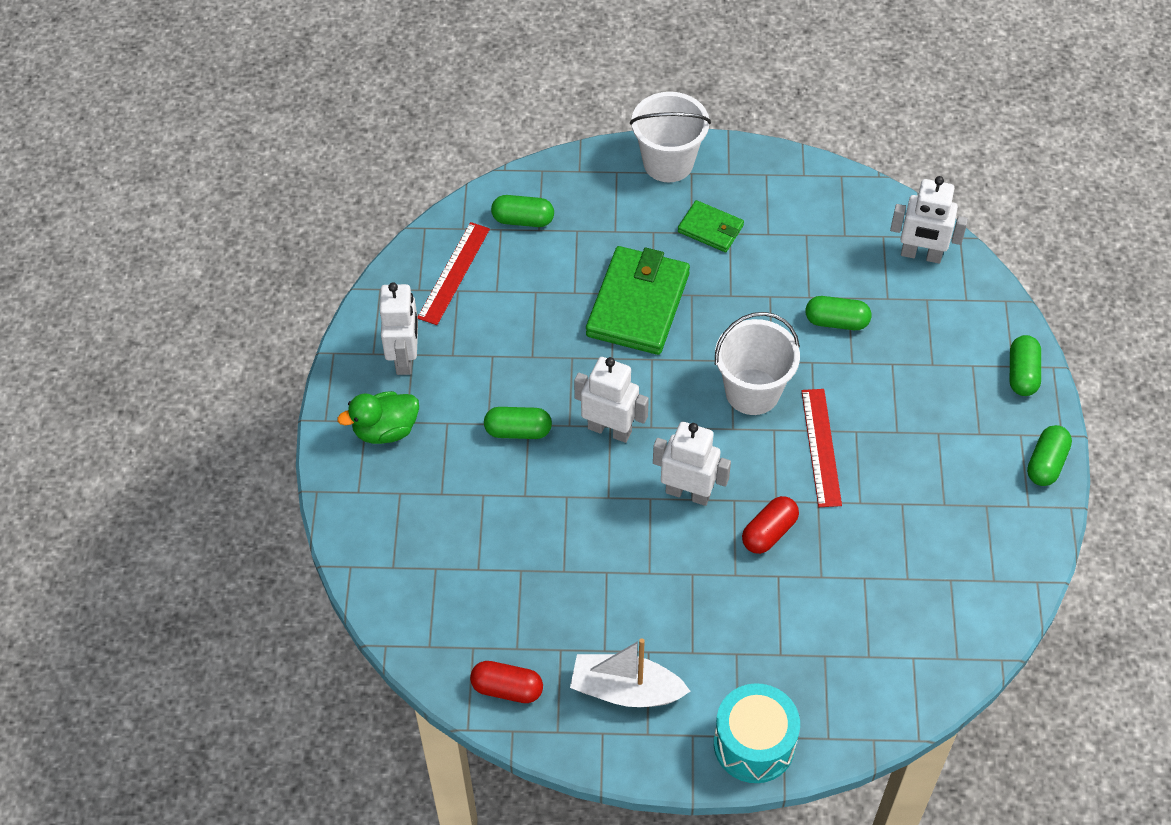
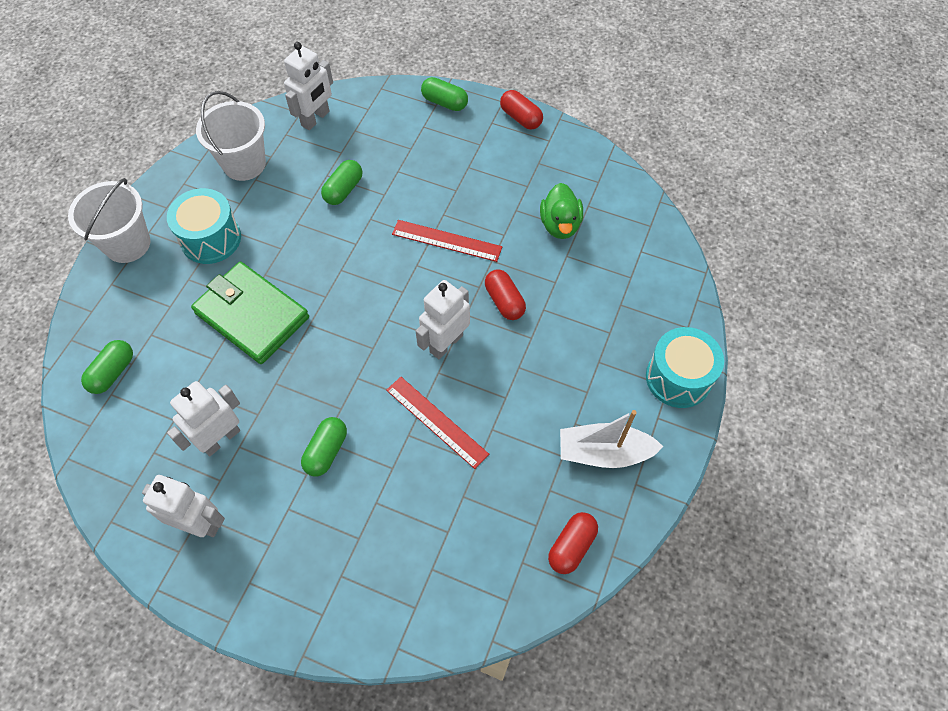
camera: 70 degrees left, 5 degrees up
(385, 430) = (268, 567): green duck -> green duck (560, 225)
(454, 273) = (133, 449): red ruler -> red ruler (437, 421)
(610, 430) = (360, 379): white robot -> white robot (221, 439)
(626, 690) = (604, 452): white boat -> white boat turned 60 degrees clockwise
(710, 229) = (211, 238): green wallet -> turquoise drum
(752, 392) = (376, 266): white bucket -> white bucket (244, 163)
(1046, 463) = (520, 118): green capsule -> red capsule

